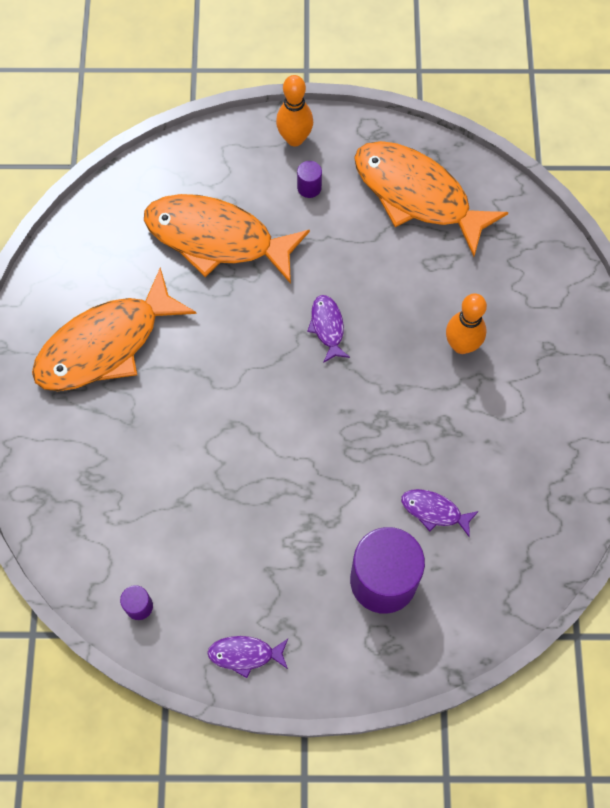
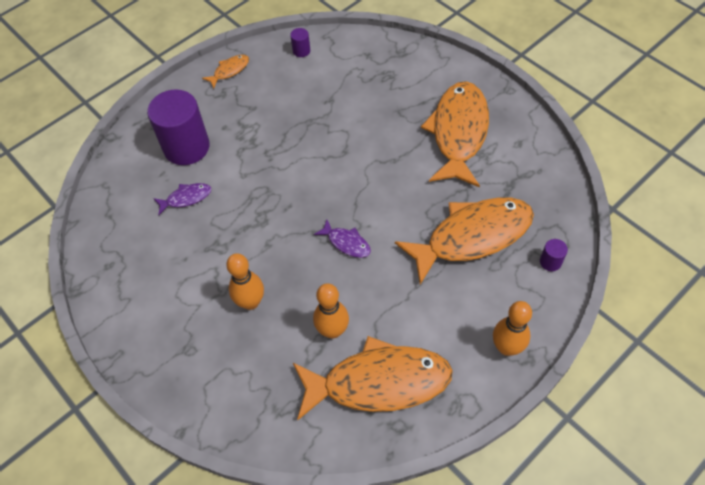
camera: 140 degrees right, 10 degrees down
(245, 654) = (229, 71): purple fish -> orange fish
(309, 187) = (456, 320): purple cylinder -> purple cylinder (550, 262)
(414, 262) = (332, 330): none -> orange bowling pin

